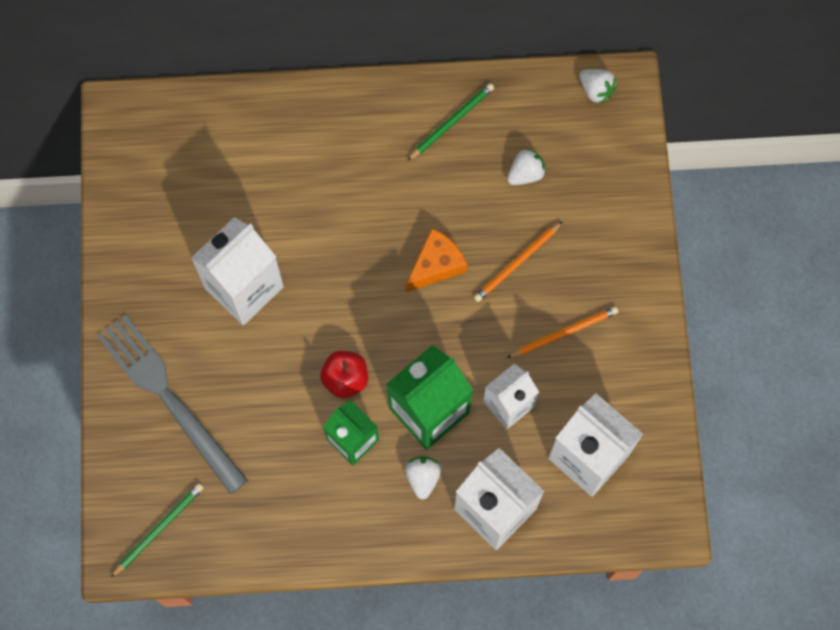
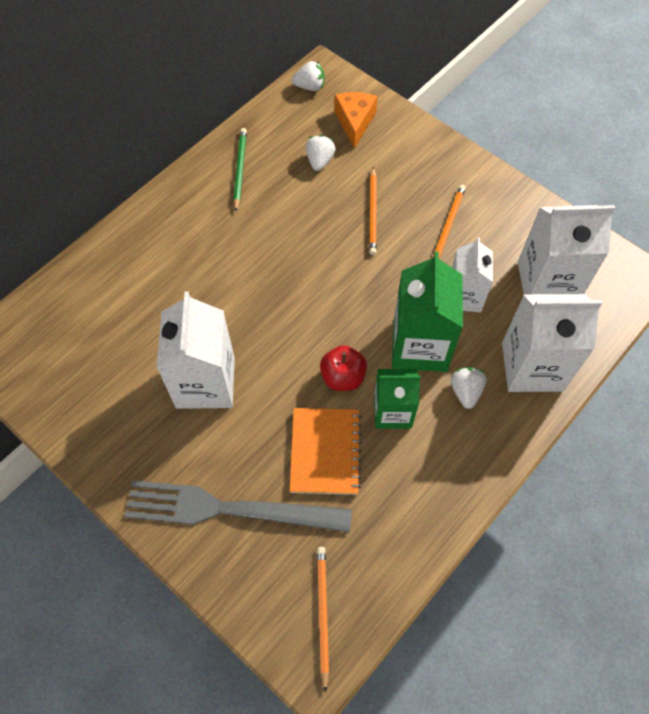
camera: 45 degrees left, 10 degrees down
(159, 529) = (322, 613): green pencil -> orange pencil
(274, 422) = (325, 452): none -> orange notebook
(423, 478) = (465, 391): white strawberry -> white strawberry turned 45 degrees clockwise
(436, 265) = (323, 256): orange cheese -> orange cheese (355, 122)

